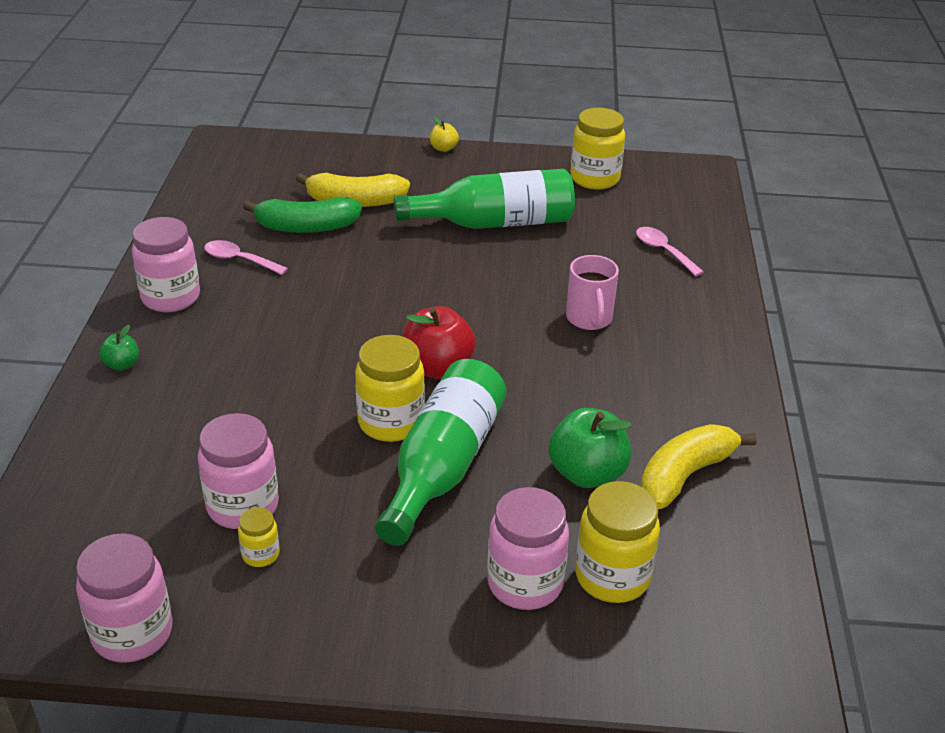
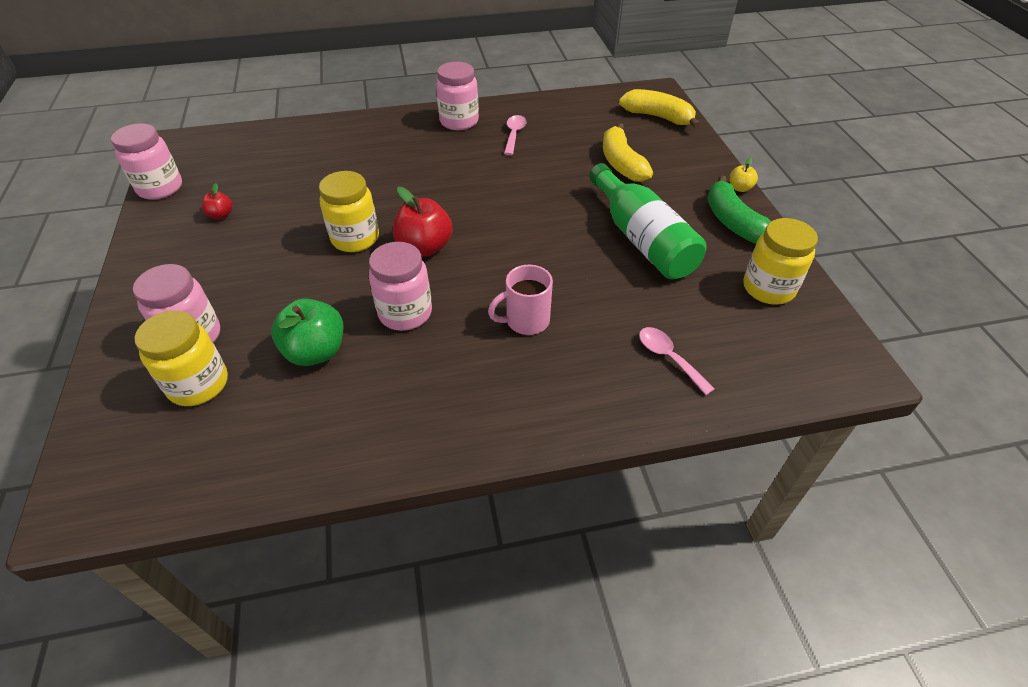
camera: 75 degrees right, 10 degrees up
(122, 364) = (385, 124): green apple -> none
(243, 506) = (263, 198): pink jar -> pink jar (405, 313)
(260, 554) = (221, 215): yellow jar -> red apple
(306, 227) = (571, 150): green banana -> green banana (733, 222)
(443, 466) = (313, 272): green bottle -> none
(663, 251) = (668, 358): pink spoon -> pink spoon turned 75 degrees counterclockwise
(685, 475) = (322, 416): yellow banana -> yellow banana (658, 117)

